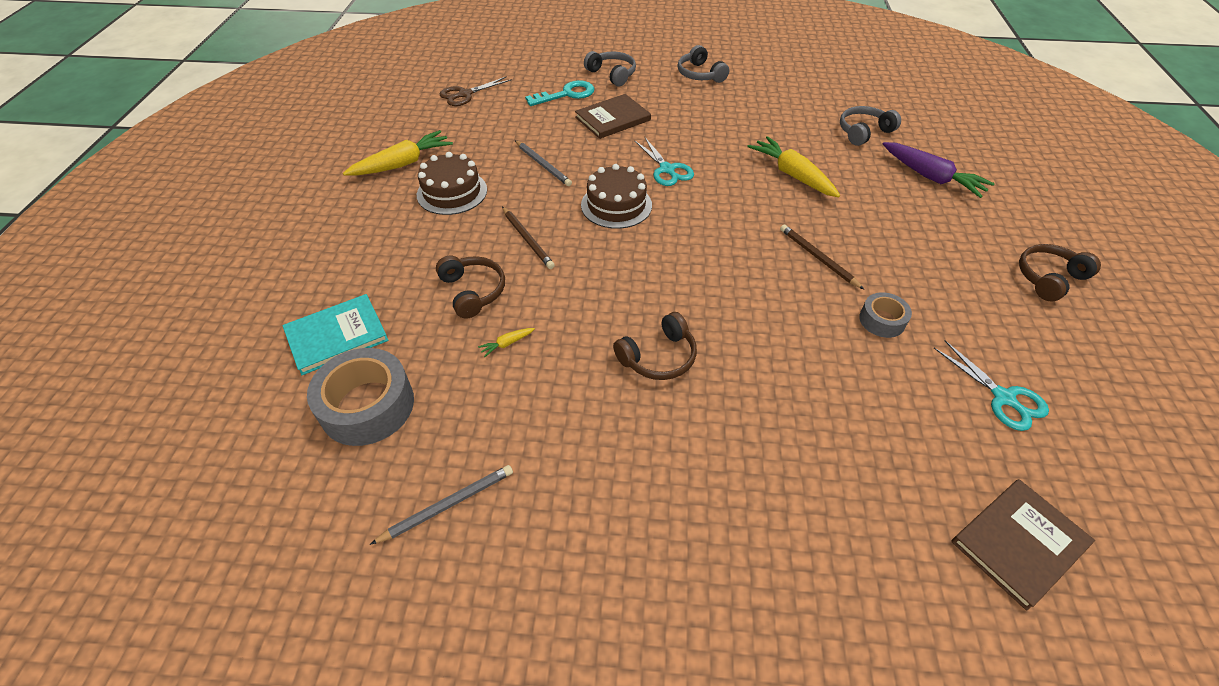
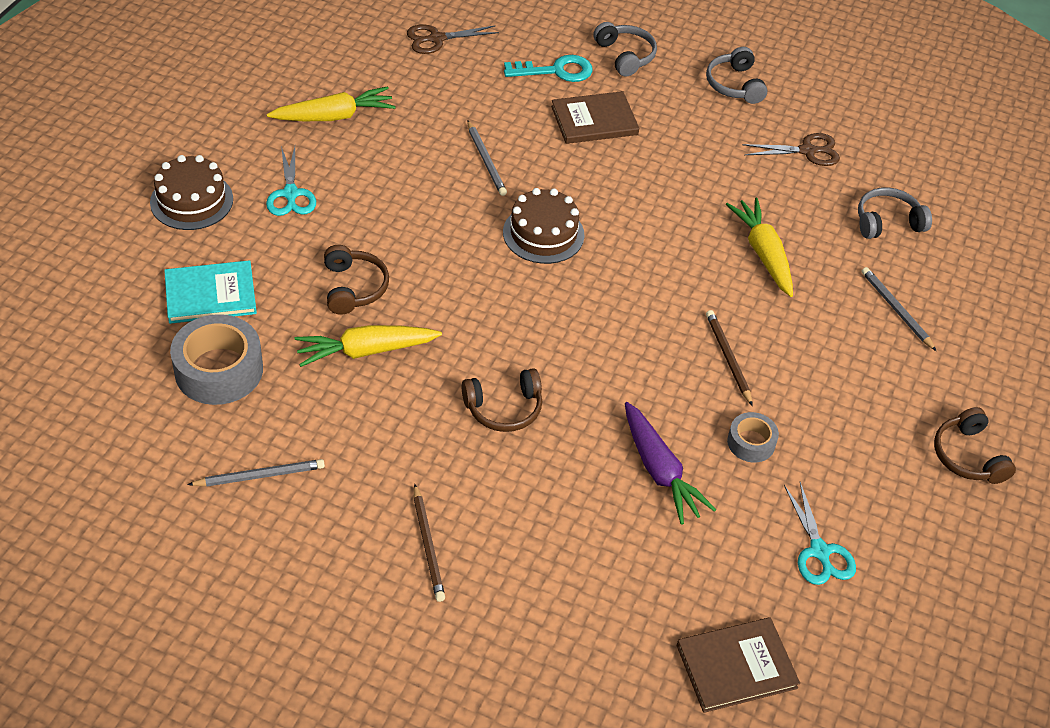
camera: 15 degrees right, 0 degrees up
(452, 192) = (374, 167): brown cake -> brown cake (191, 201)
(507, 344) = (365, 351): yellow carrot -> yellow carrot, size x2.42
(527, 239) = (431, 246): brown pencil -> brown pencil (428, 545)
(667, 169) = (622, 206): turquoise scissors -> turquoise scissors (291, 194)
(777, 102) = (807, 151): none -> brown scissors
(914, 187) = (896, 310): none -> grey pencil
(931, 177) = (927, 303): purple carrot -> purple carrot (660, 471)
(1049, 278) = (968, 456): brown headphones -> brown headphones turned 90 degrees counterclockwise

